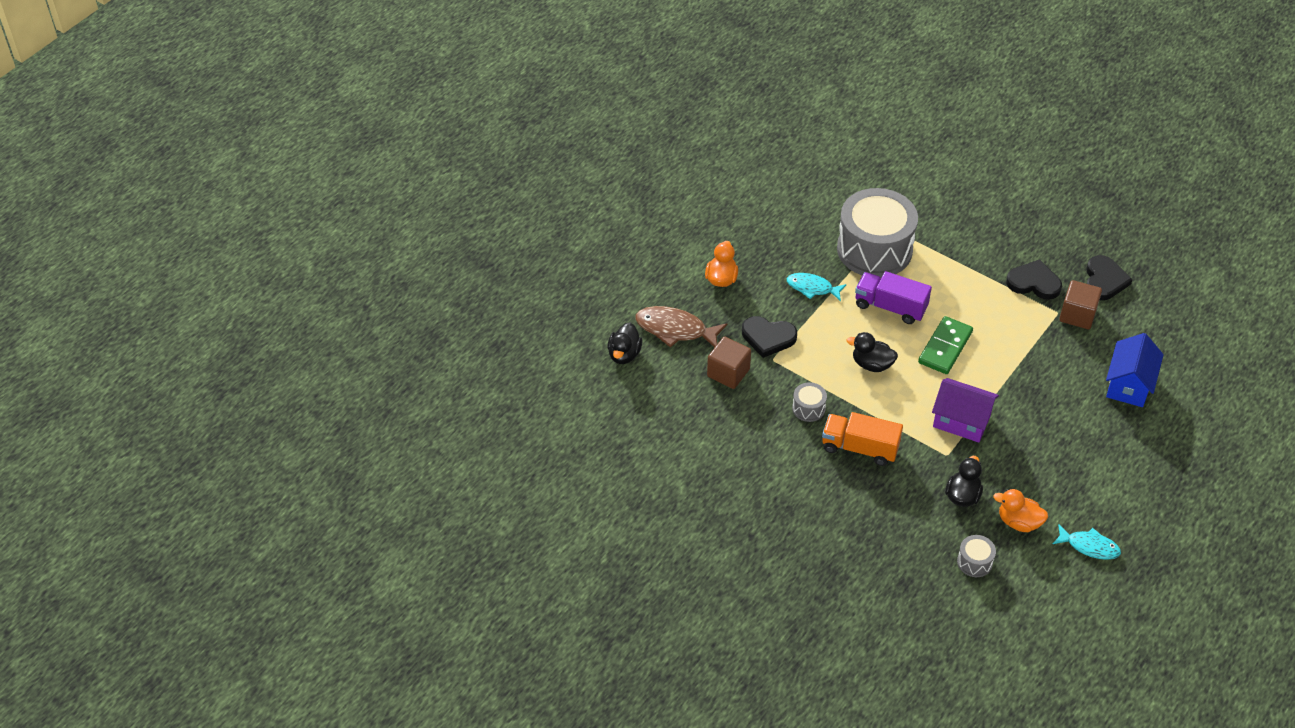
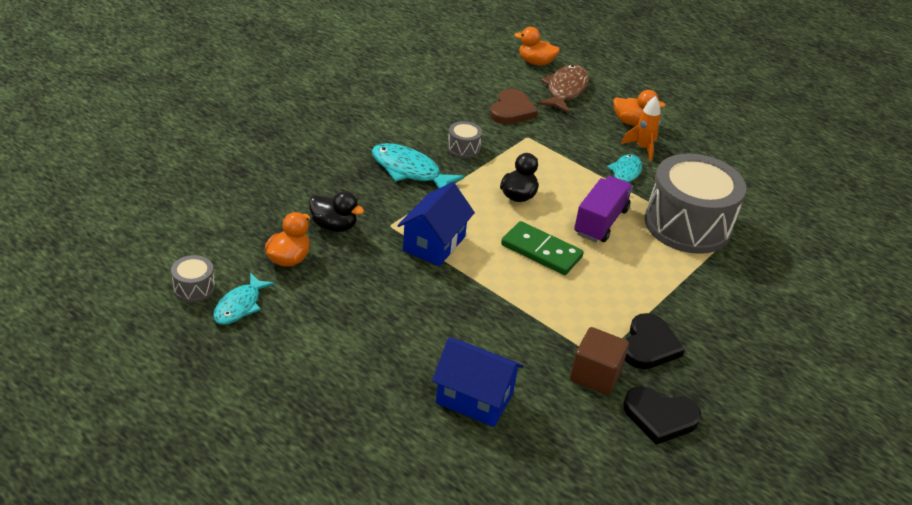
camera: 90 degrees right, 10 degrees down
(624, 354) = (535, 62): black duck -> orange duck
(728, 373) = (511, 110): brown cube -> brown heart
(765, 273) = (642, 148): none -> orange rocket
(768, 337) = (555, 138): black heart -> none
(859, 448) = (409, 171): orange truck -> turquoise fish
(961, 421) = (434, 244): purple house -> blue house
(974, 562) = (249, 218): grey drum -> grey drum (194, 288)

